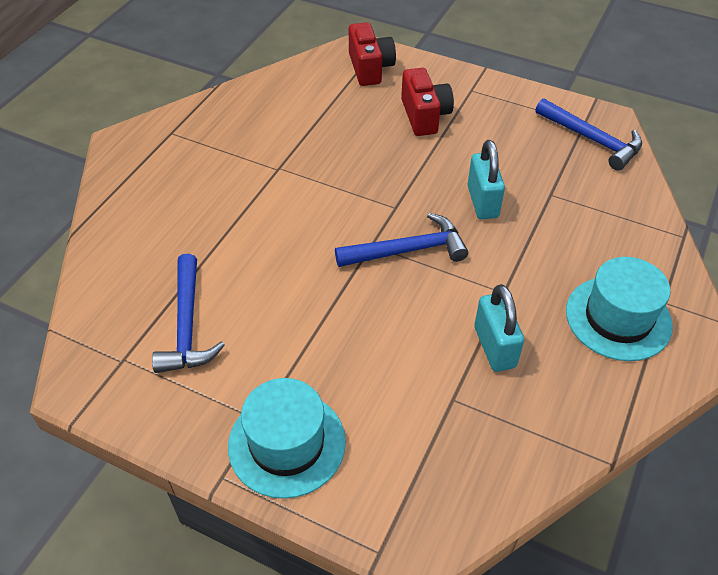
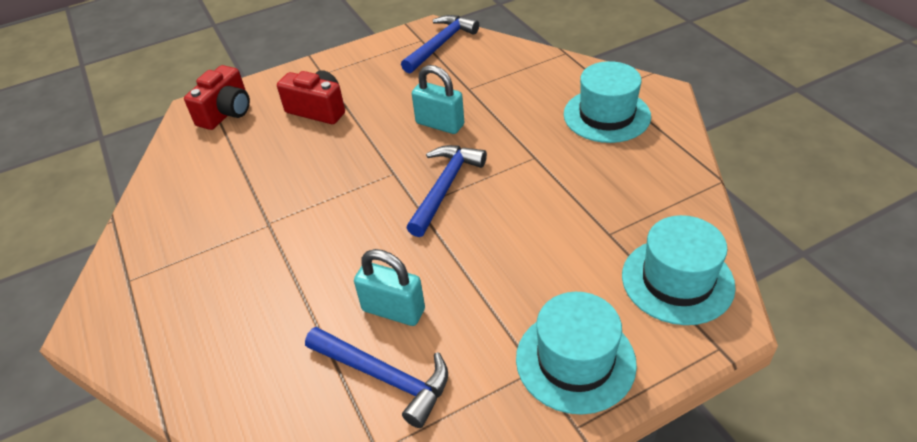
camera: 50 degrees left, 5 degrees down
(370, 68) = (226, 113): red camera -> red camera turned 90 degrees clockwise
(436, 482) = (677, 280): none -> turquoise hat
(494, 347) = (580, 187): turquoise padlock -> turquoise padlock (393, 310)
(591, 139) = (440, 45): blue hammer -> blue hammer turned 45 degrees counterclockwise

